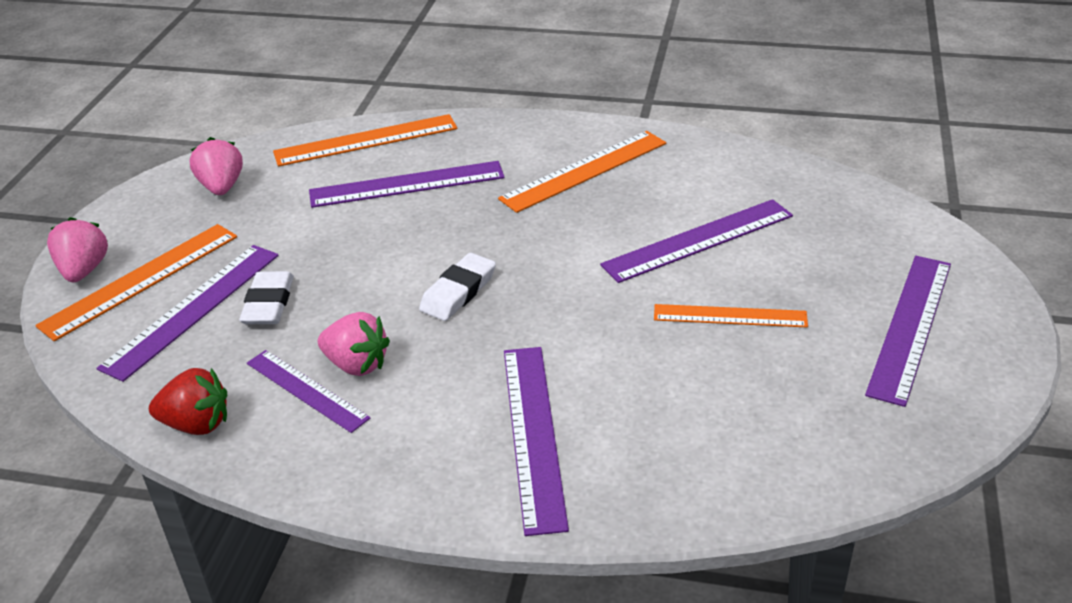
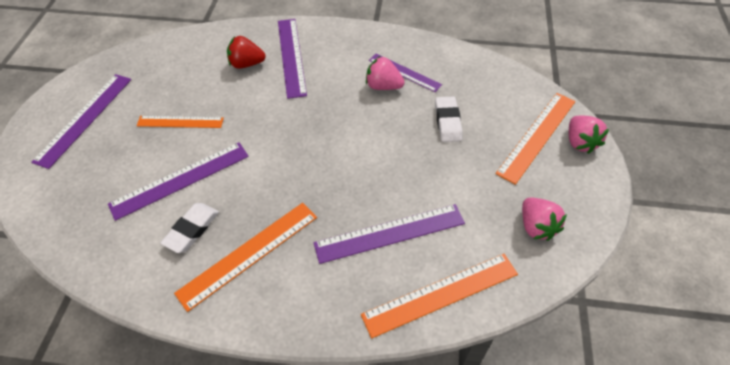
camera: 175 degrees right, 15 degrees up
(193, 309) = (490, 116): purple ruler -> none
(197, 424) = (450, 55): red strawberry -> red strawberry (246, 64)
(458, 292) = (336, 133): white eraser -> white eraser (192, 230)

